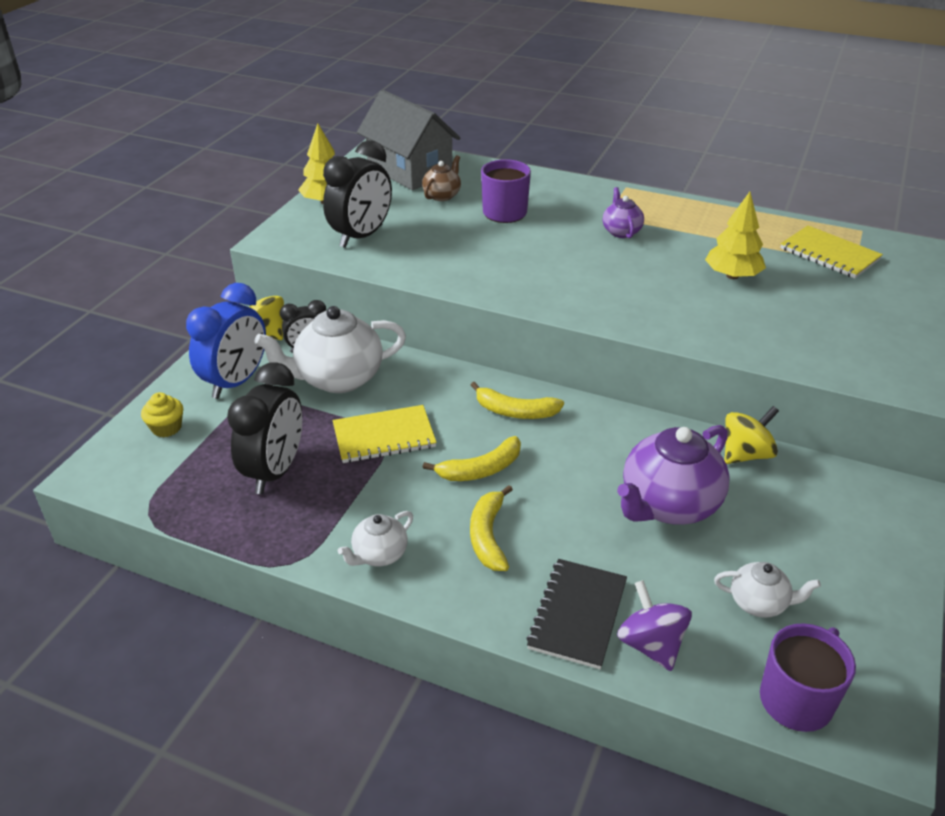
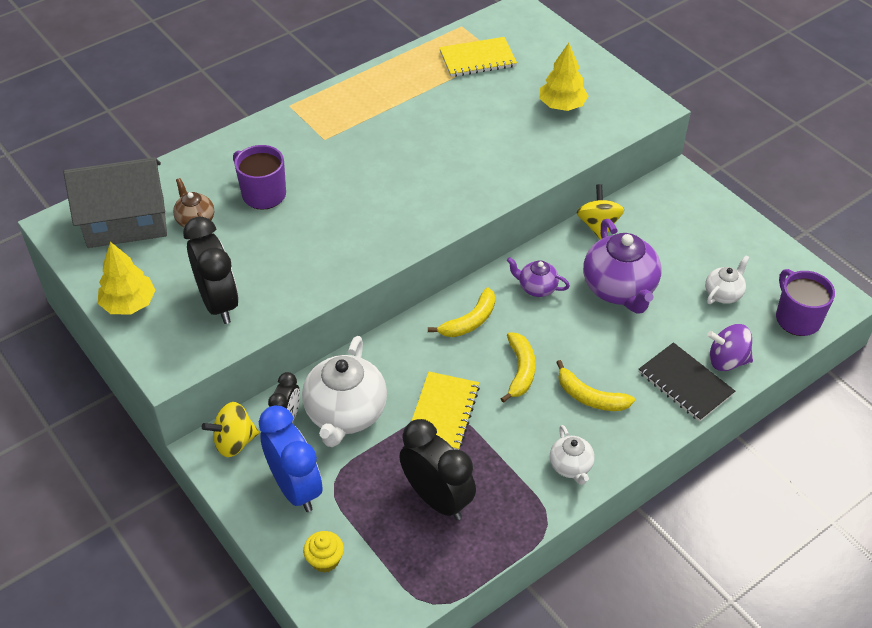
camera: 60 degrees left, 10 degrees up
(621, 231) = (355, 143): purple teapot -> purple teapot (536, 288)
(732, 276) = (464, 120): yellow tree -> yellow tree (562, 105)

